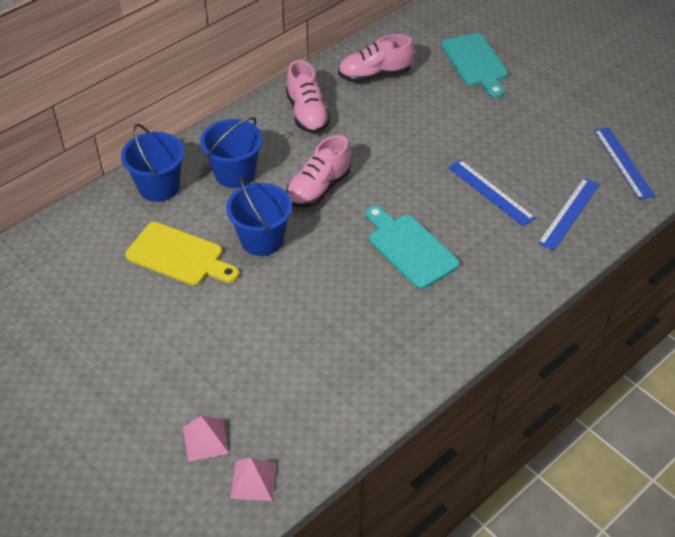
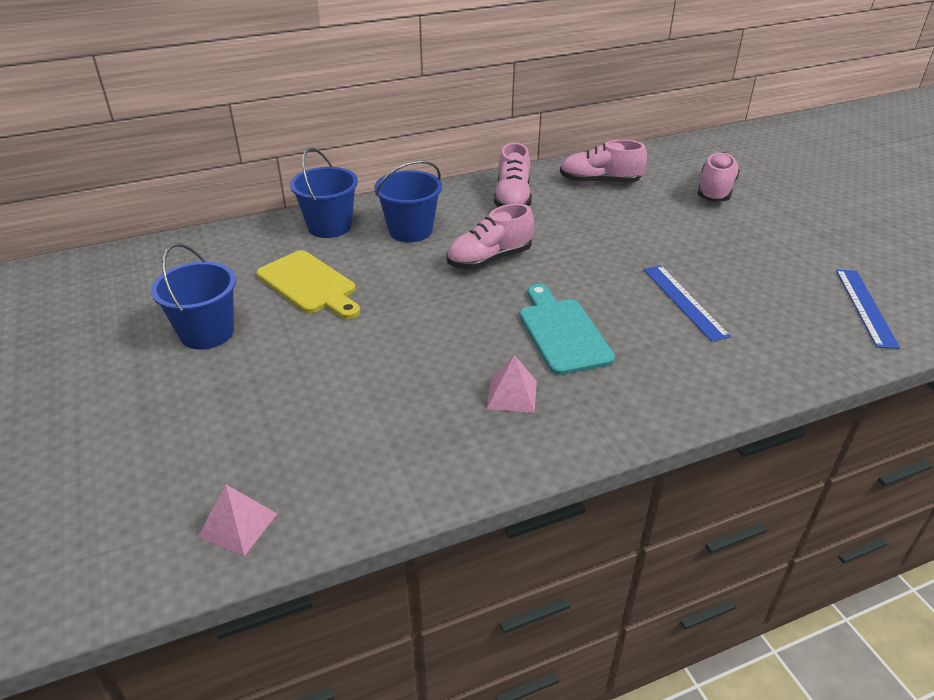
camera: 20 degrees right, 10 degrees down
(205, 440) = (215, 463): pink pyramid -> pink pyramid (512, 394)
(262, 240) = (403, 289): blue bucket -> blue bucket (207, 333)
(476, 63) = (715, 191): turquoise cutting board -> pink shoe
(569, 213) = (776, 341): blue ruler -> none

